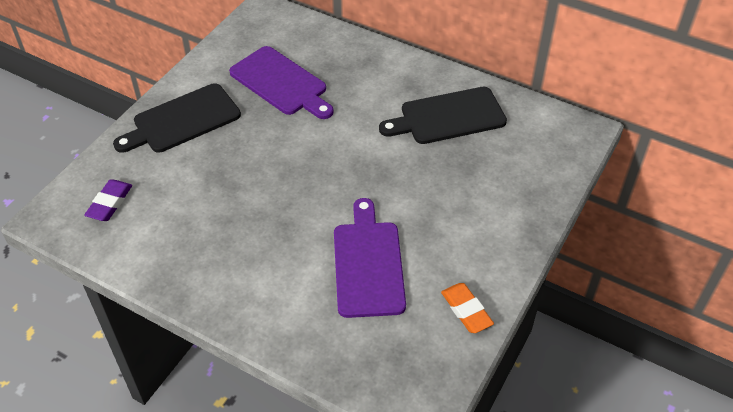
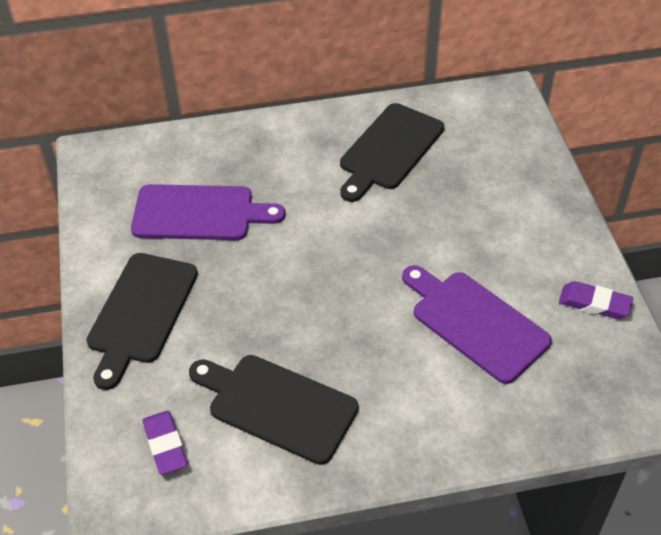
camera: 40 degrees left, 0 degrees up
(191, 225) = (277, 406): none -> black cutting board
(466, 310) = (594, 303): orange eraser -> purple eraser

